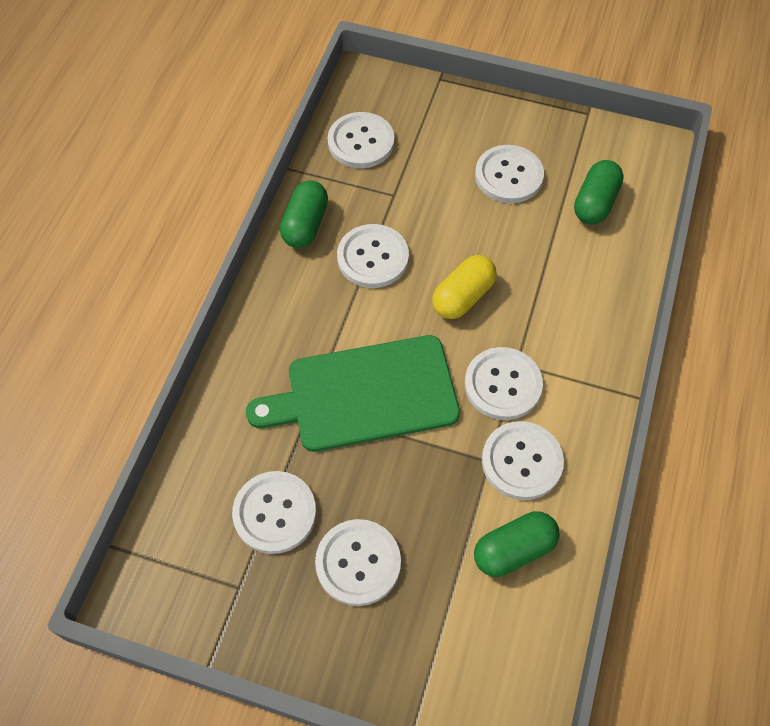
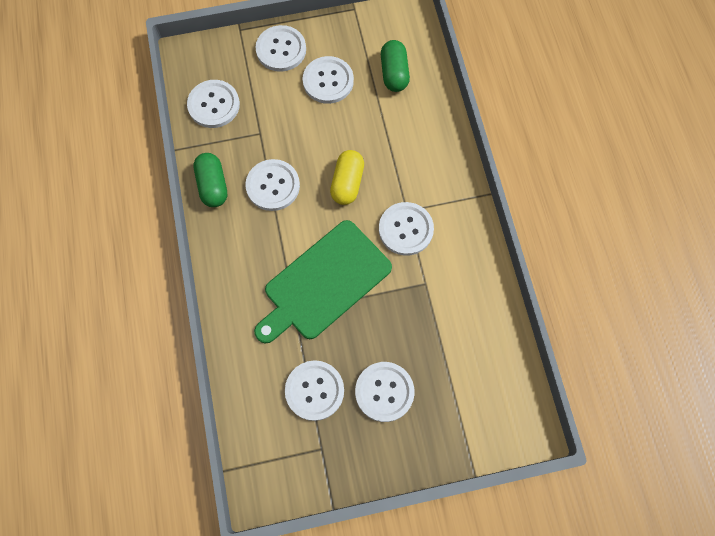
camera: 30 degrees left, 10 degrees up
(514, 550) = (470, 331): green capsule -> none
(521, 461) = (444, 273): white button -> white button (281, 50)

